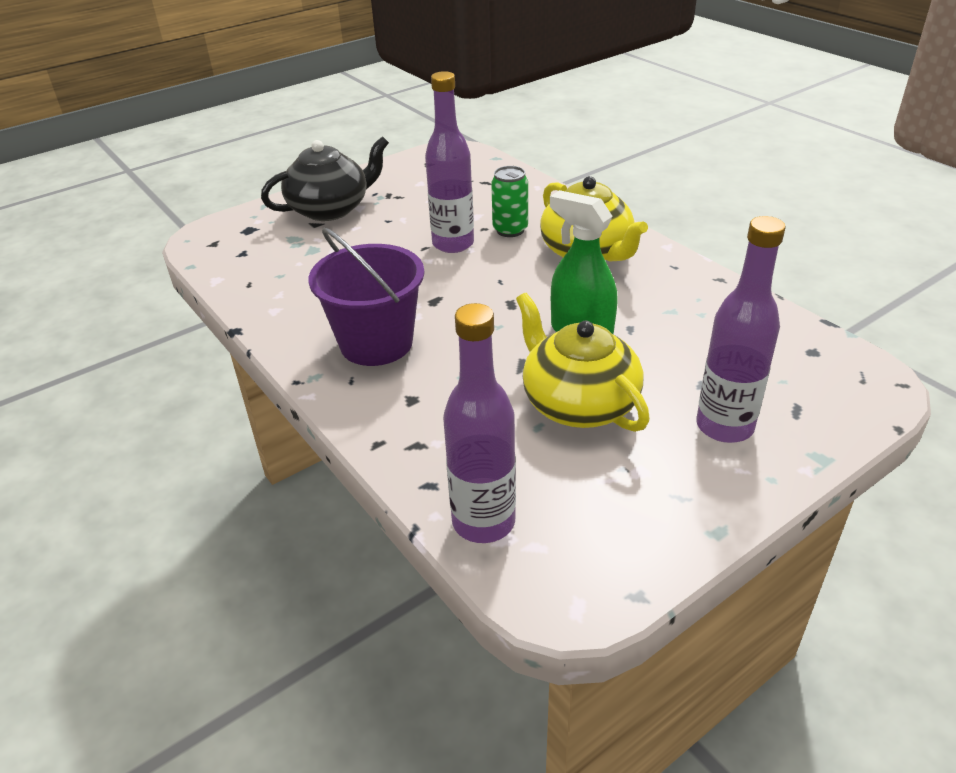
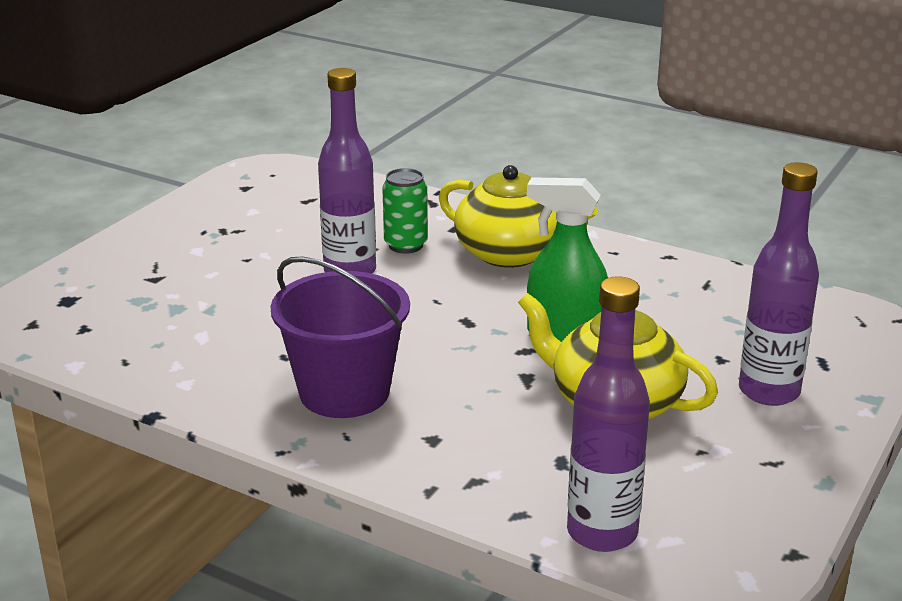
camera: 25 degrees left, 10 degrees down
(330, 209) = (160, 258): black teapot -> none

